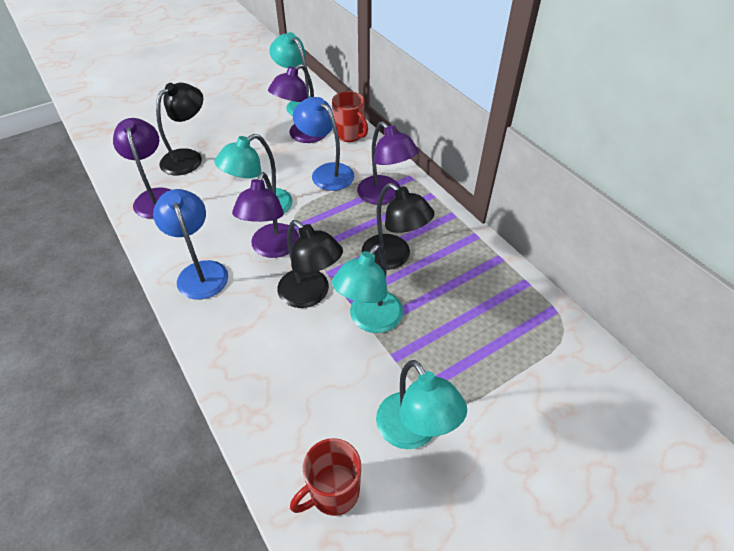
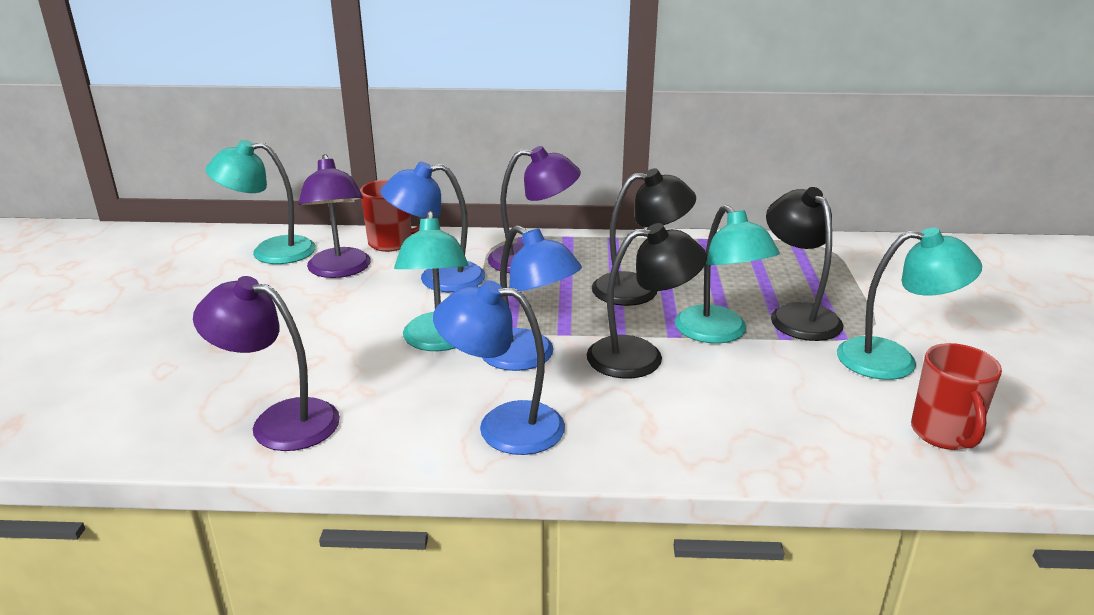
camera: 55 degrees left, 20 degrees down
(188, 158) = (234, 366): black lamp -> black lamp (797, 315)
(272, 248) = (528, 357): purple lamp -> blue lamp

